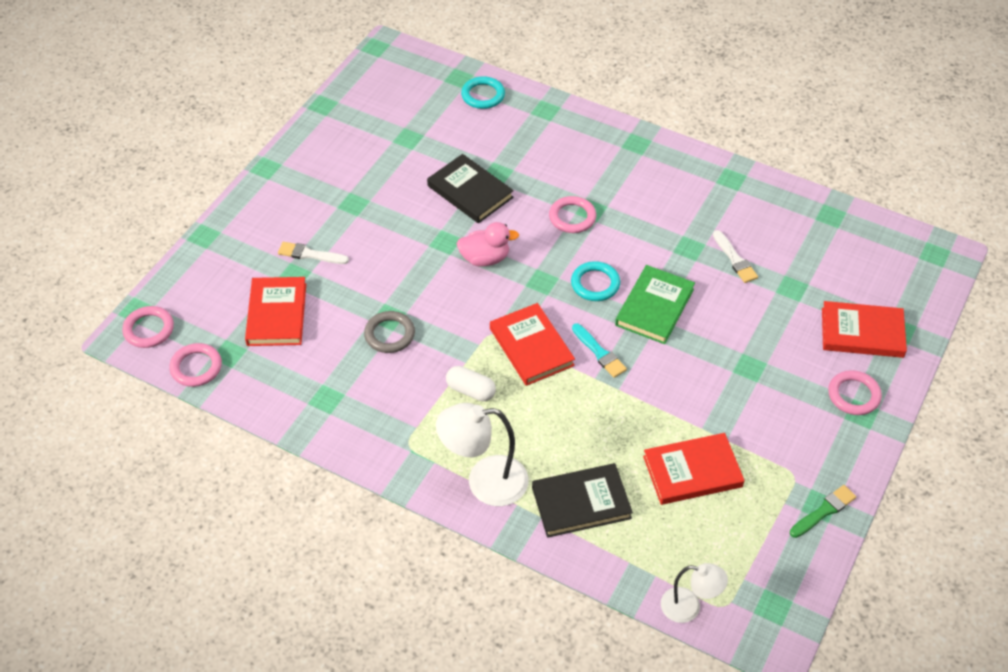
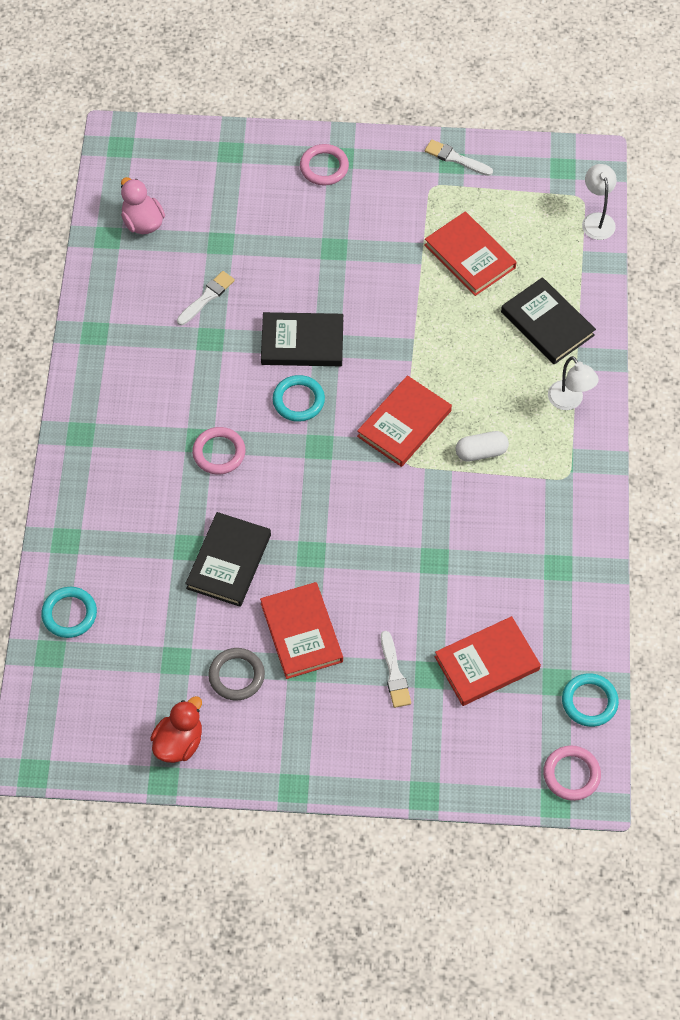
camera: 115 degrees left, 10 degrees up
(196, 367) = (589, 701): pink ring -> turquoise ring
(344, 120) = (179, 742): none -> red duck
(389, 334) = (455, 549): grey ring -> grey ring (236, 676)
(471, 390) = (481, 452): white capsule -> white capsule turned 75 degrees clockwise
(484, 482) = (569, 401): white lamp -> white lamp, size x0.62
(485, 258) = (315, 508): pink duck -> pink duck (142, 222)
(599, 353) = (381, 367): turquoise brush -> none
(654, 307) = (302, 342): green book -> black book
(824, 511) = (455, 158): green brush -> white brush
(862, 332) = (248, 178): red book -> red book (301, 632)

